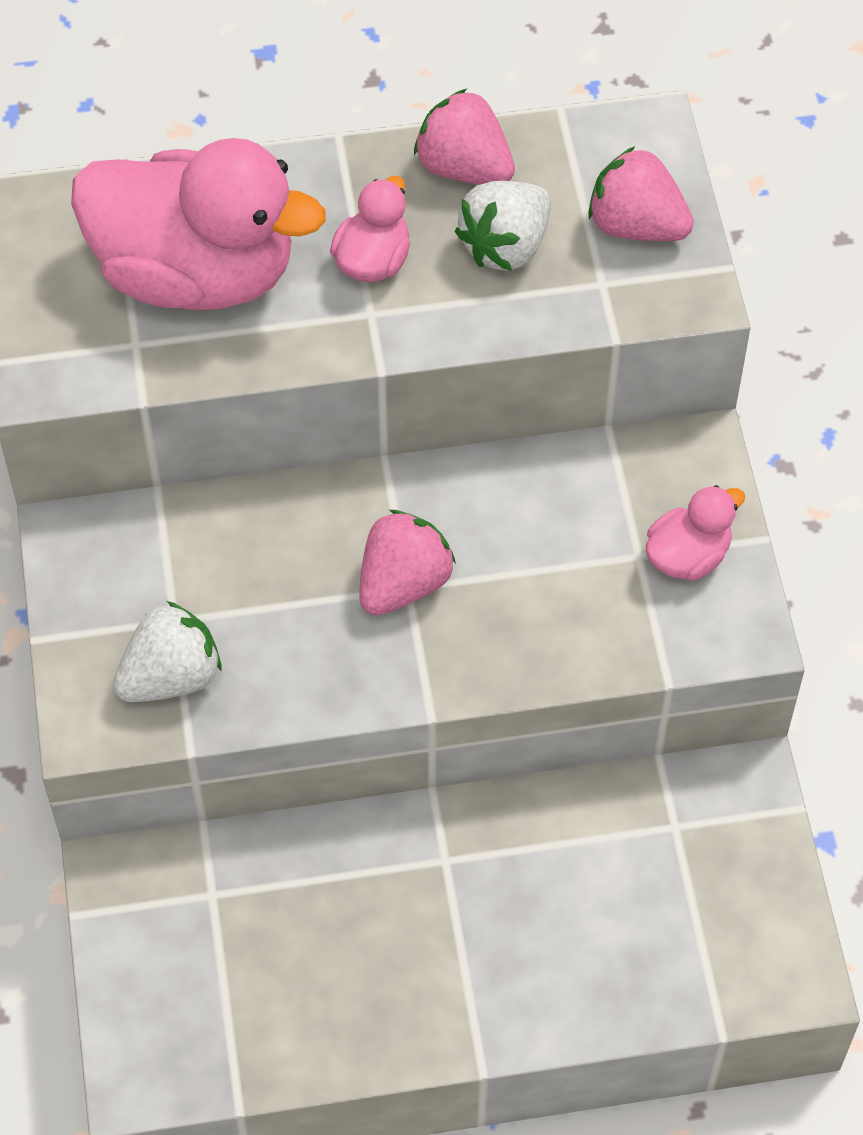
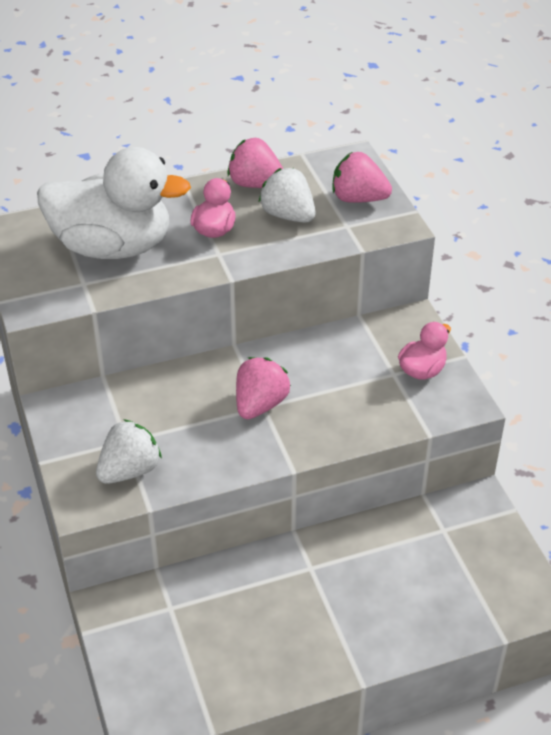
camera: 10 degrees left, 15 degrees down
(196, 273) = (113, 247): pink duck -> white duck
(506, 246) = (288, 215): white strawberry -> white strawberry turned 105 degrees clockwise

